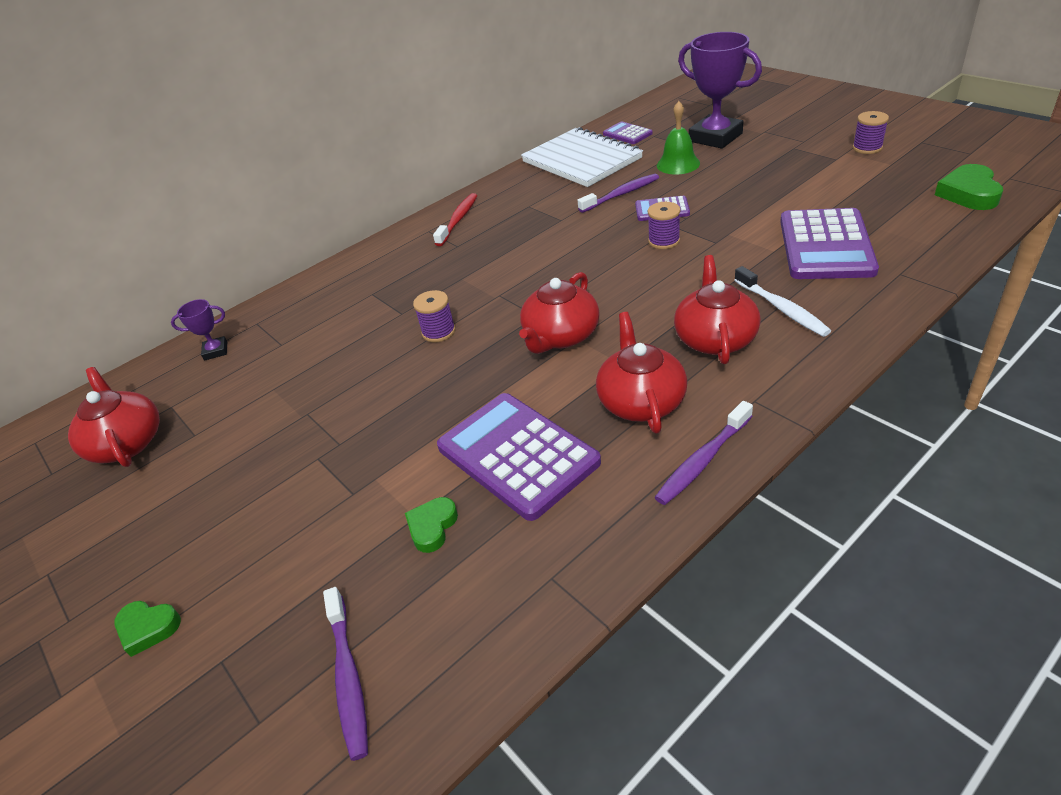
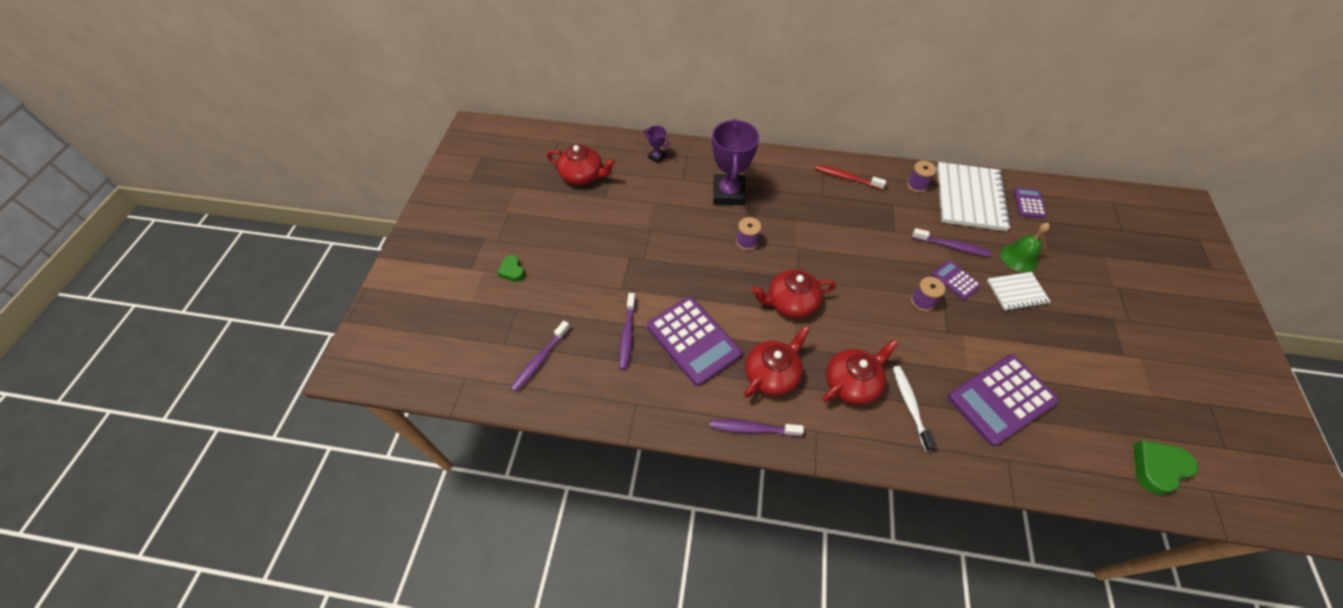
camera: 45 degrees right, 15 degrees up
(127, 442) = (582, 175): red teapot -> red teapot turned 90 degrees clockwise
(432, 527) = (627, 335): green heart -> purple toothbrush
(458, 220) = (846, 178): red toothbrush -> red toothbrush turned 135 degrees counterclockwise
(517, 455) = (693, 340): purple calculator -> purple calculator turned 135 degrees clockwise
(714, 182) = (1017, 292): none -> white notebook
(715, 137) = (1077, 260): purple trophy -> purple trophy (729, 193)
(782, 309) = (910, 405): white toothbrush -> white toothbrush turned 150 degrees clockwise
(867, 148) = (1161, 369): purple spool -> purple spool (917, 185)

